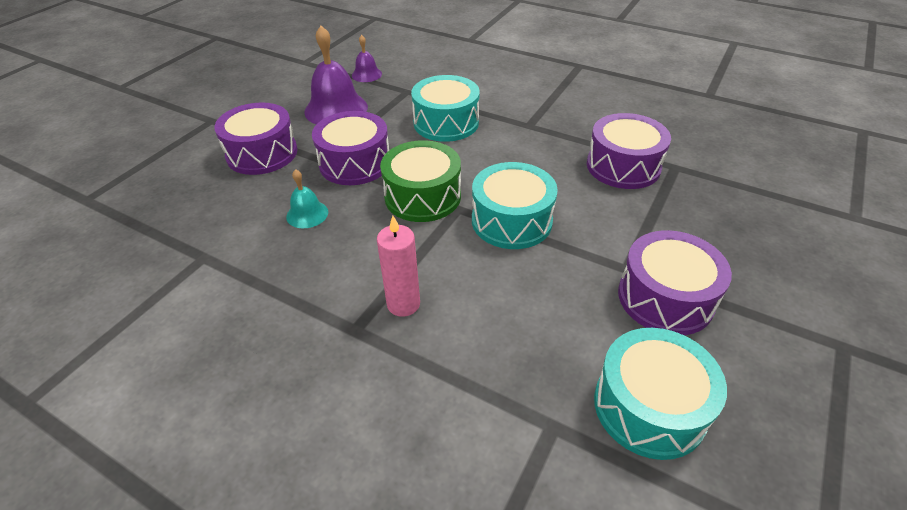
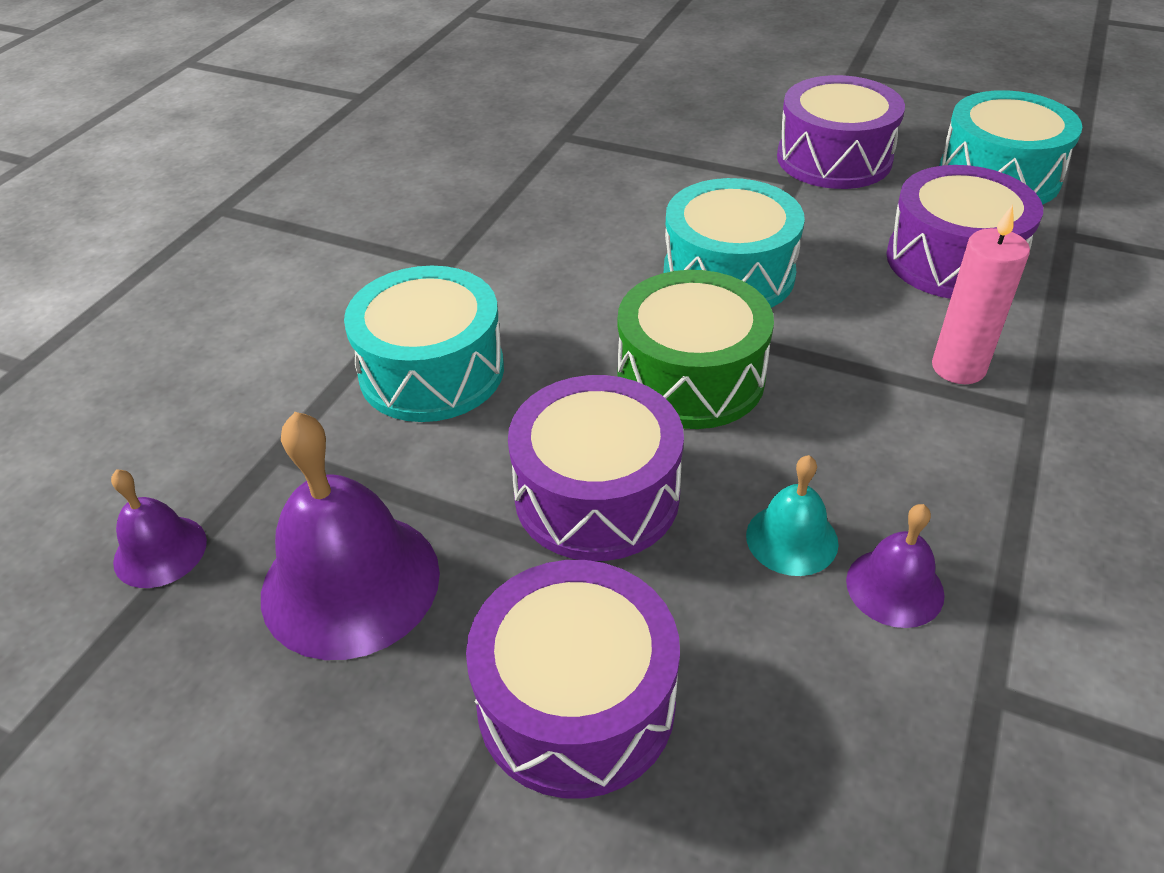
camera: 95 degrees left, 0 degrees up
(267, 240) = (894, 587): none -> purple bell
(623, 166) = (566, 175): purple drum -> purple drum (953, 260)

